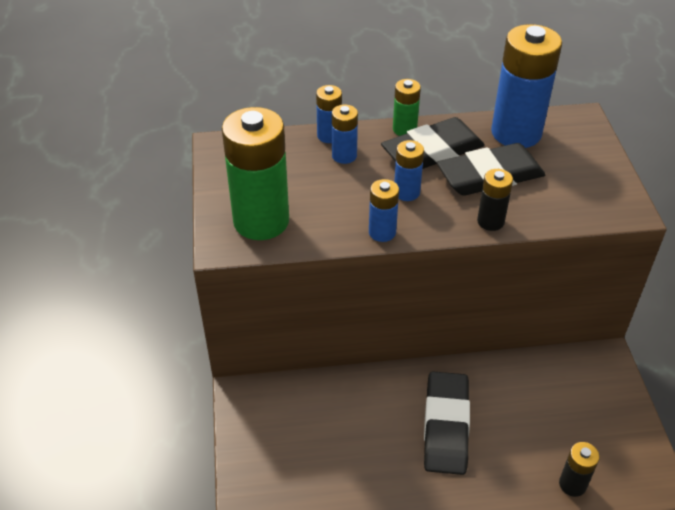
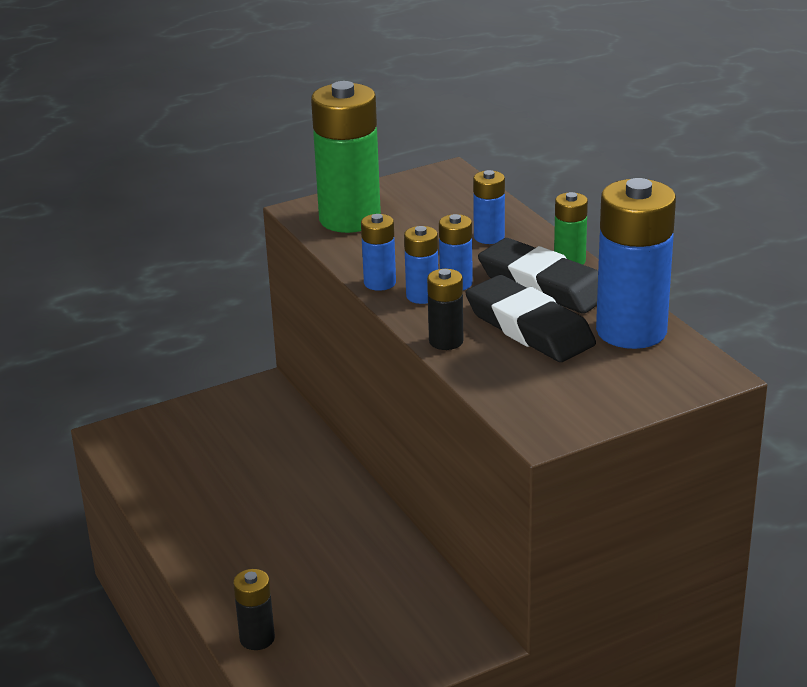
camera: 70 degrees right, 15 degrees down
(329, 135) = (516, 222): blue battery -> blue battery (422, 296)
(446, 426) = (292, 528): black eraser -> none

